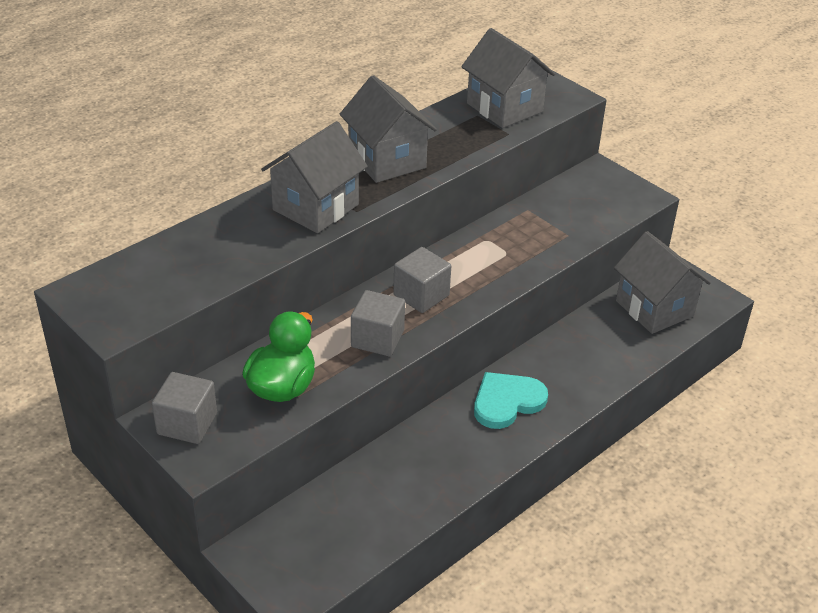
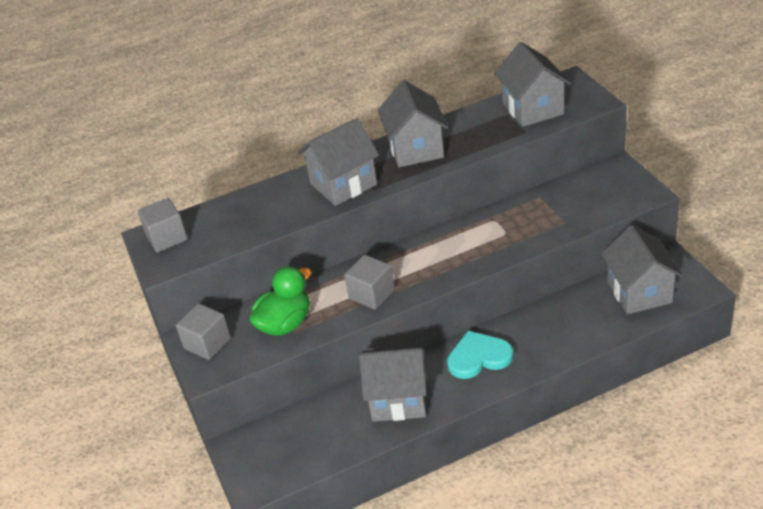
camera: 25 degrees right, 0 degrees up
(421, 295) = (420, 262): grey cube -> grey cube (167, 238)
(432, 464) = (398, 399): none -> grey house

